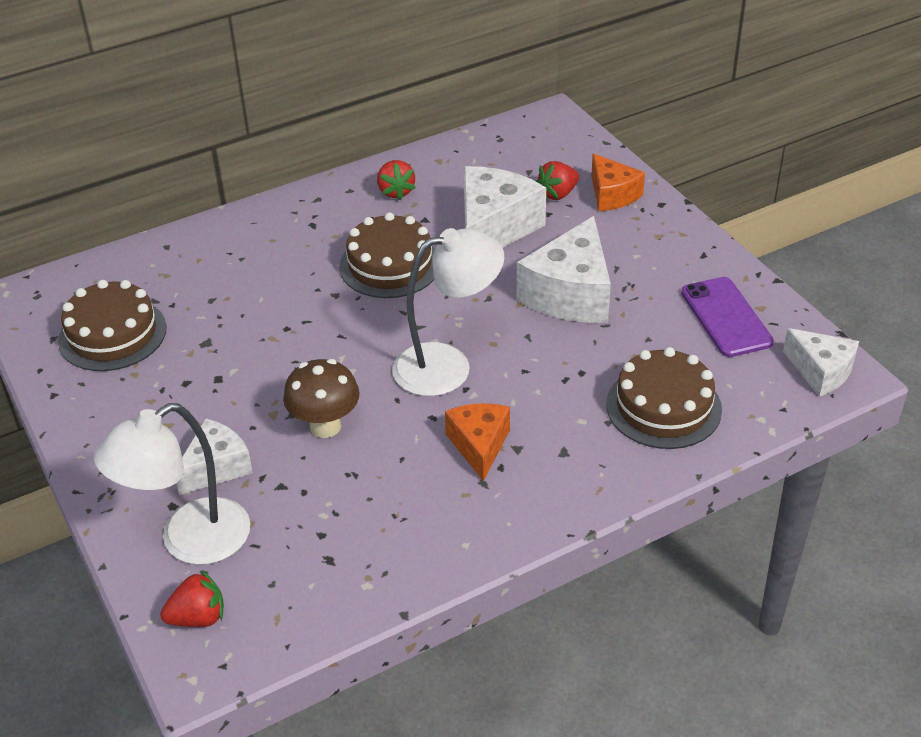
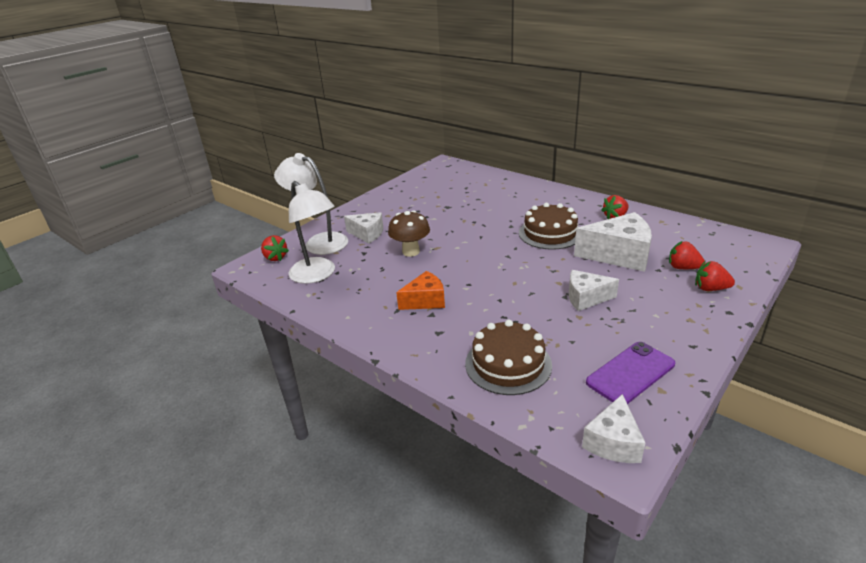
camera: 70 degrees right, 10 degrees down
(112, 334) = (436, 186): brown cake -> none
(448, 366) = (482, 273): white lamp -> white lamp (317, 275)
(570, 294) = (586, 298): white cheese -> white cheese, size x0.61
(612, 195) = (710, 288): orange cheese -> red strawberry

